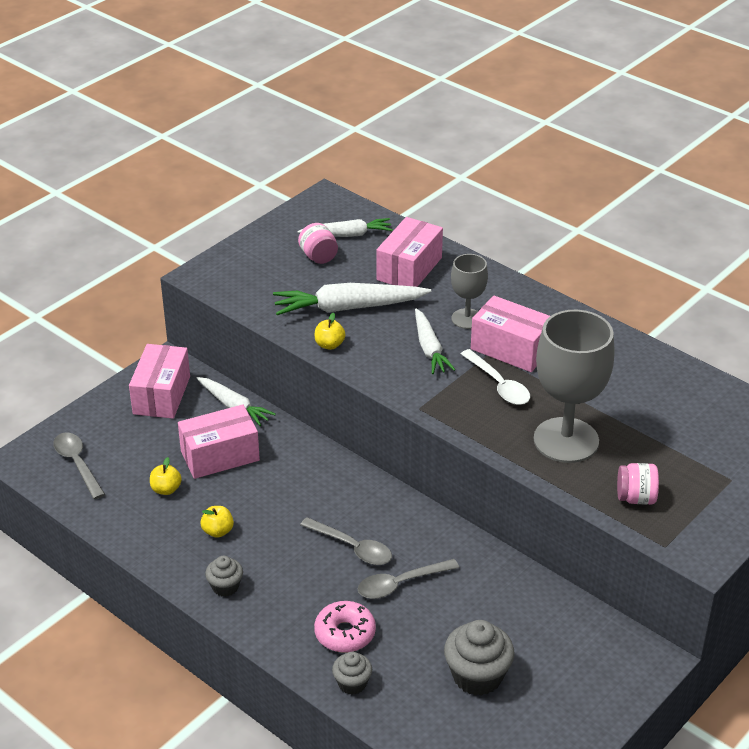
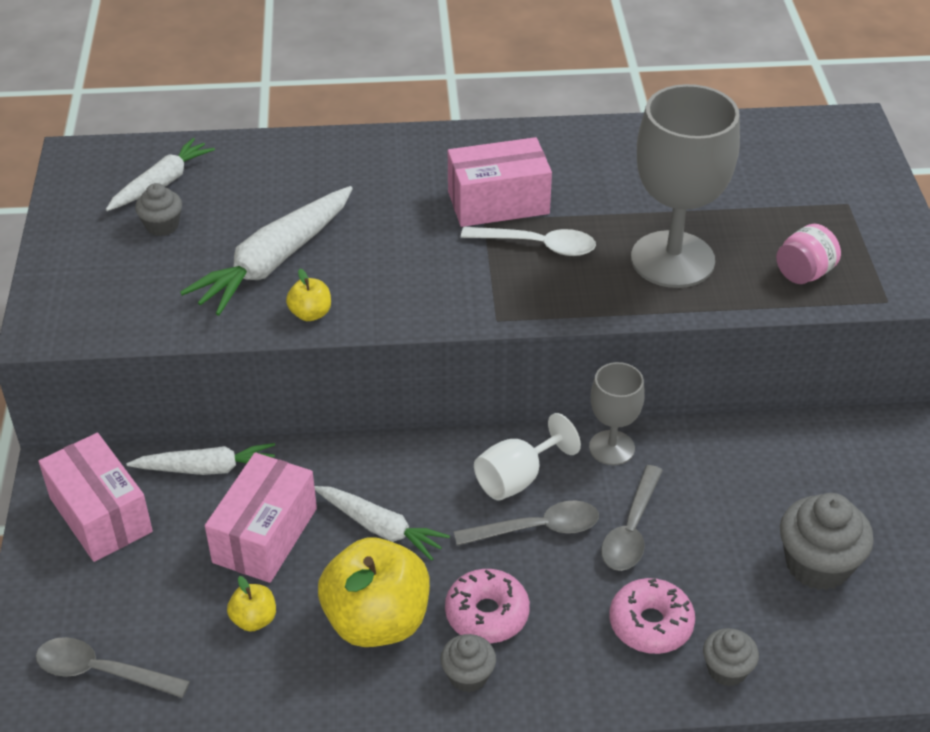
camera: 45 degrees left, 5 degrees up
(218, 531) = (377, 621): yellow apple -> yellow apple, size x2.27
(272, 567) = (487, 614): none -> pink donut
(318, 257) = (162, 226): pink jar -> grey cupcake
(377, 517) = (517, 478): none -> white goblet
(409, 269) = (282, 181): pink box -> none
(429, 348) = (420, 252): white carrot -> white carrot (380, 528)
(467, 319) = (414, 198): grey goblet -> grey goblet (611, 448)

